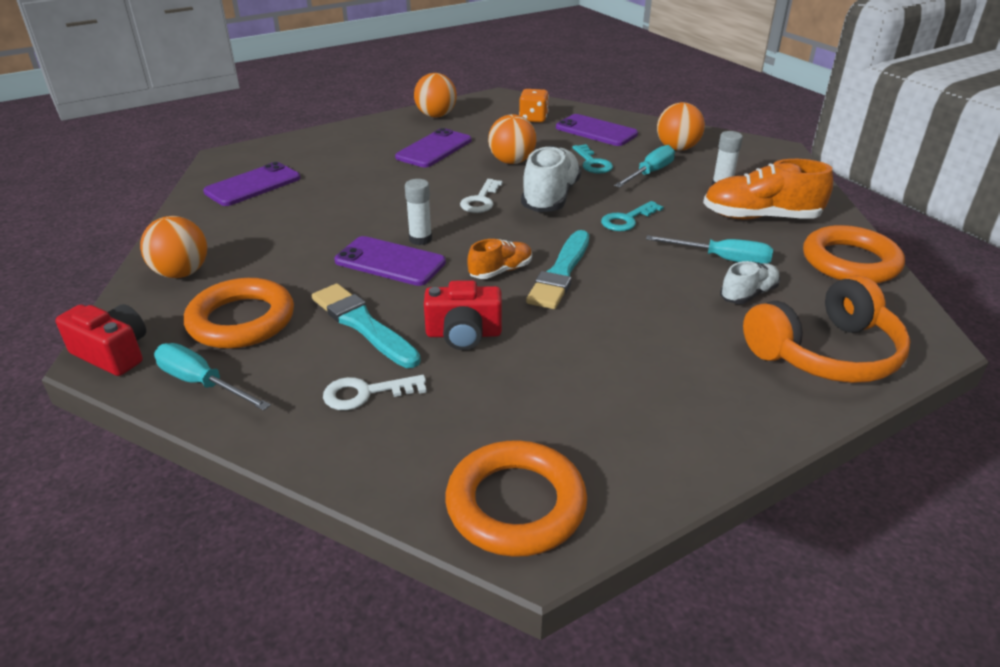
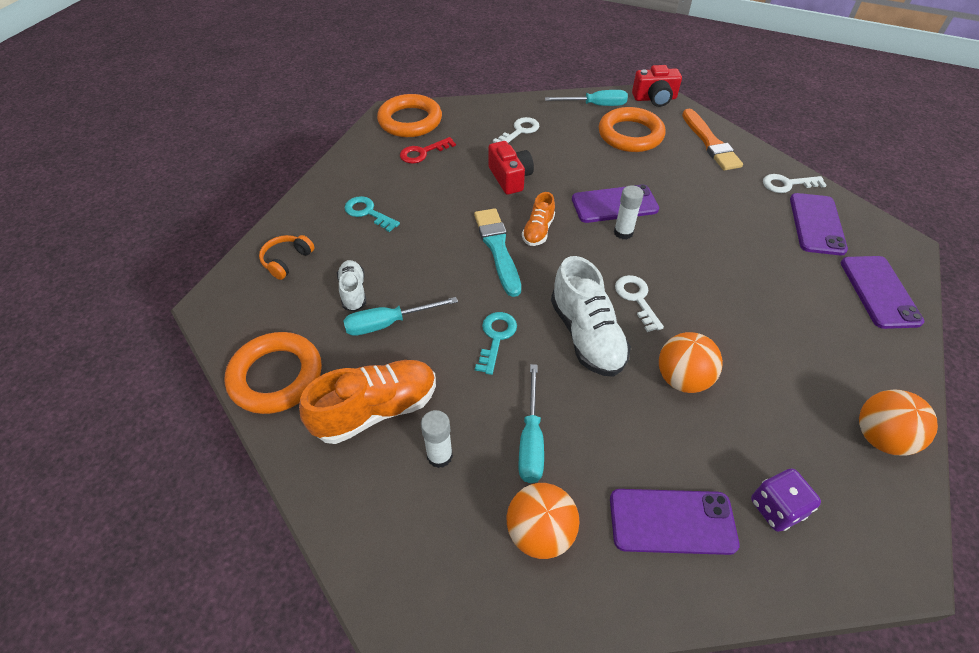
camera: 145 degrees right, 15 degrees up
(181, 273) = (710, 143): orange ball -> orange brush
(206, 214) = (787, 184): none -> white key
(363, 325) = (568, 159): turquoise brush -> none
(434, 149) = (777, 358): purple phone -> purple phone (879, 292)
(463, 334) = (510, 178): red camera -> red camera turned 105 degrees clockwise
(533, 119) = (776, 508): orange dice -> purple dice
(546, 425) = (423, 153): none -> red key
(592, 163) = (605, 426): turquoise key -> turquoise key (368, 213)
(748, 294) = (353, 292): white shoe -> white shoe turned 150 degrees clockwise
(825, 353) = (287, 261): orange headphones -> orange headphones, size x0.49

